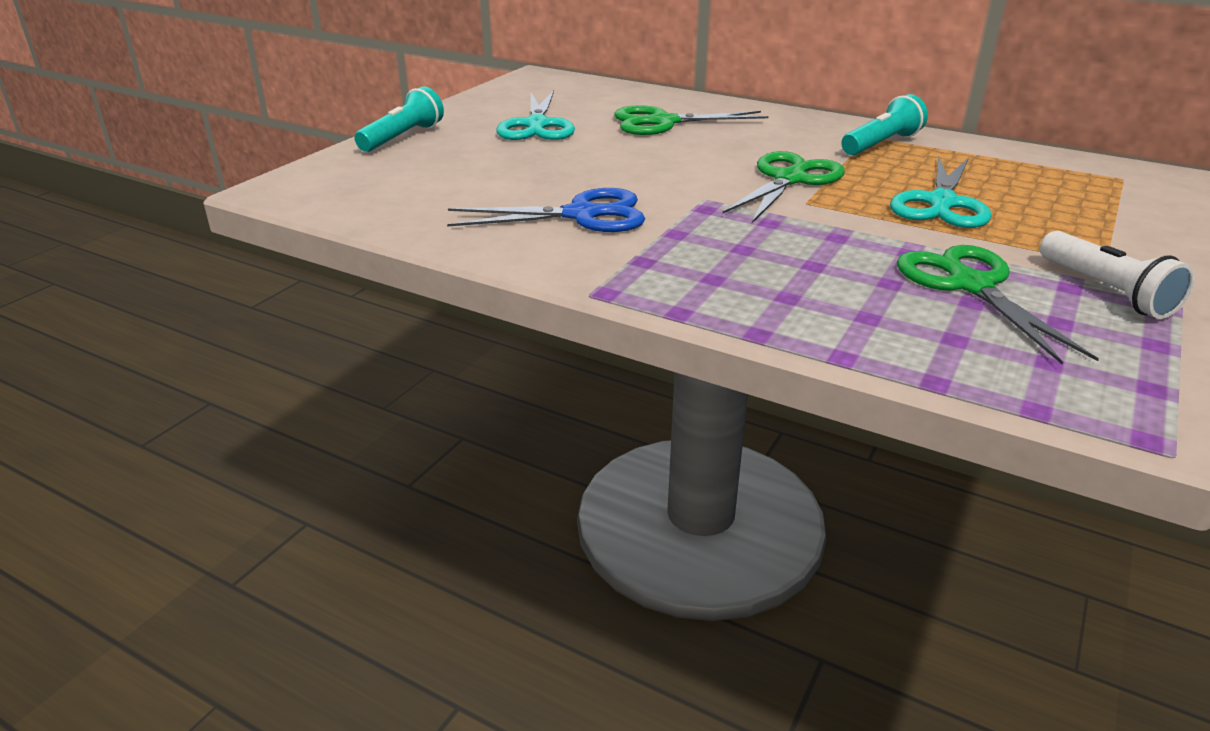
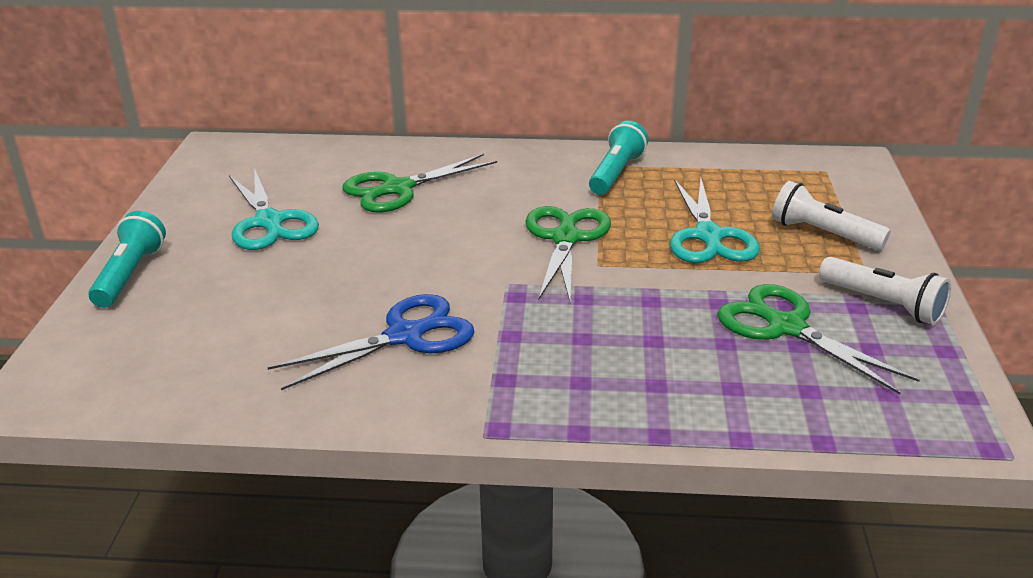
camera: 25 degrees left, 0 degrees up
(1078, 224) = (823, 234): none -> white flashlight

